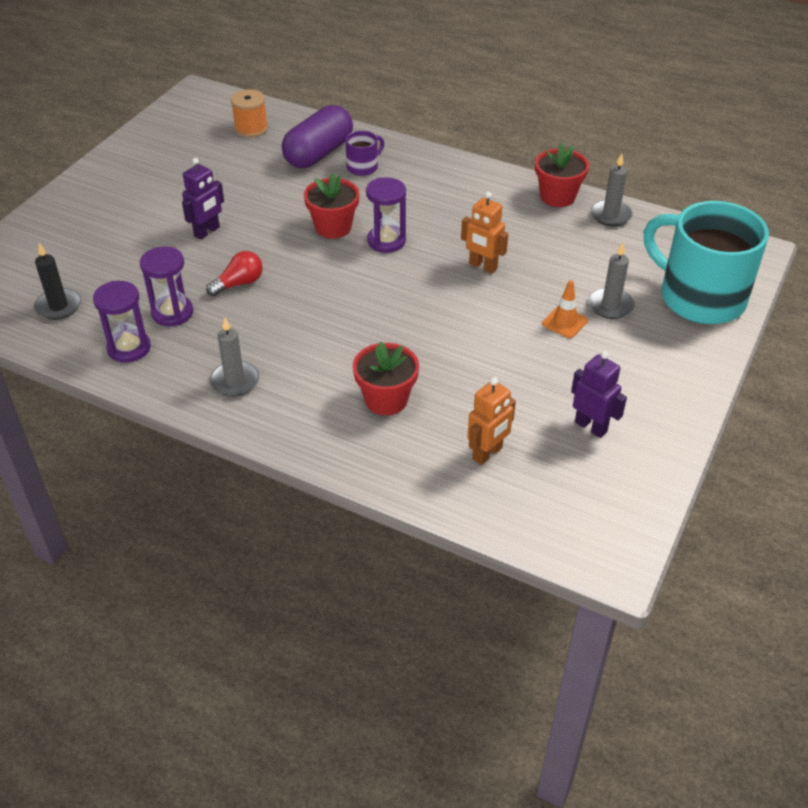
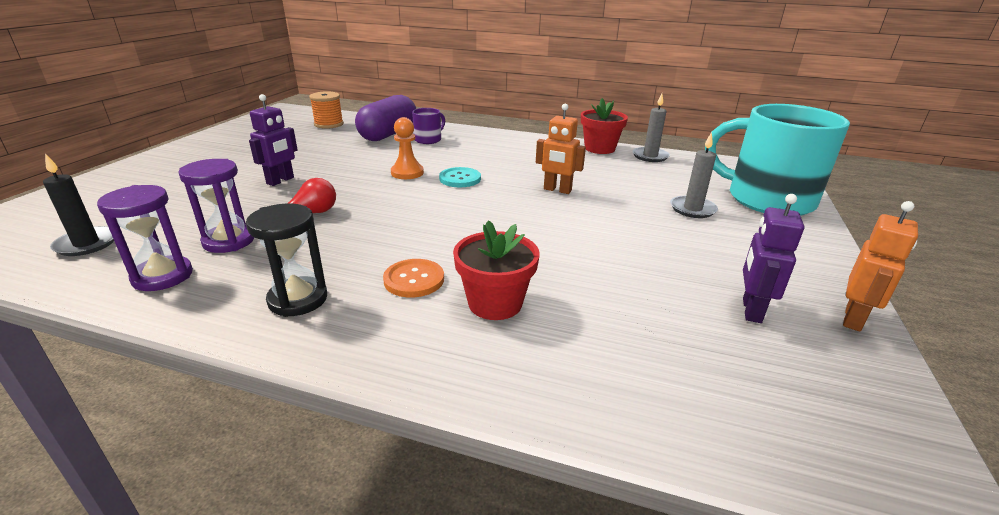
camera: 10 degrees left, 15 degrees down
(235, 381) = (298, 299): grey candle -> black hourglass
(325, 370) = (414, 280): none -> orange button
(333, 227) = (407, 173): red flower pot -> orange pawn
(386, 241) = (460, 179): purple hourglass -> turquoise button
(487, 453) = (647, 352): orange robot -> orange robot (853, 319)
(564, 322) = (658, 223): orange traffic cone -> none
(591, 427) = (751, 310): purple robot -> purple robot turned 105 degrees counterclockwise

